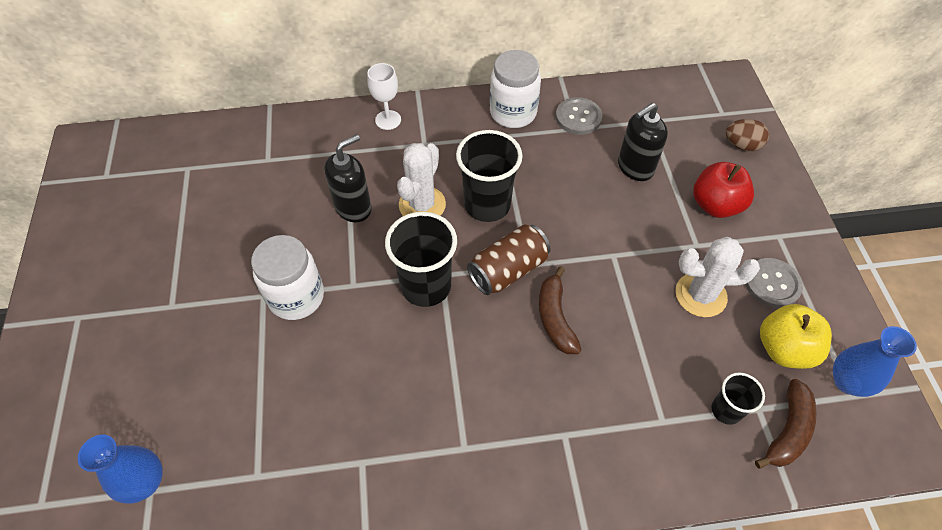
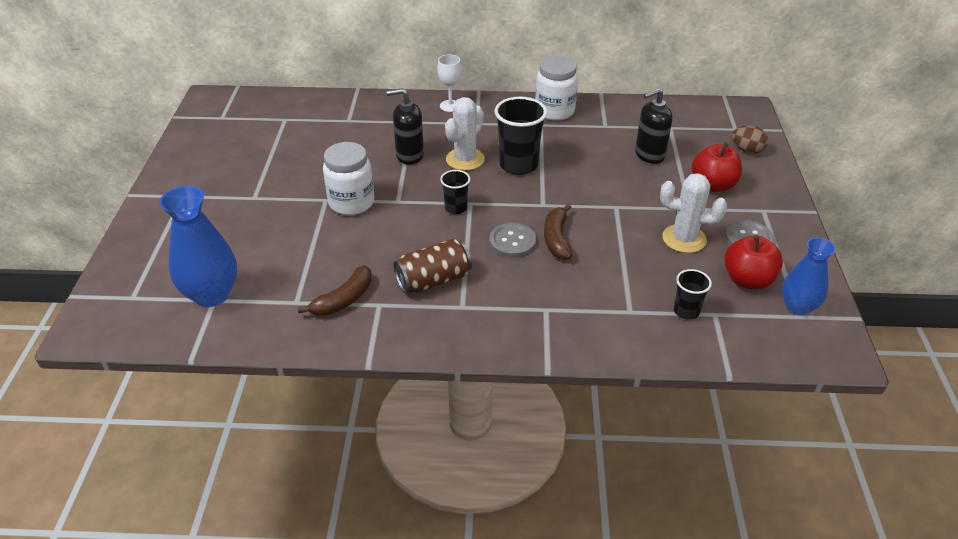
camera: 10 degrees right, 15 degrees down
(145, 482) = (212, 294): blue vase -> blue vase, size x1.52
(353, 207) = (409, 155): black soap dispenser -> black soap dispenser turned 150 degrees counterclockwise
(426, 286) = (456, 208): black cup -> black cup, size x0.55
(508, 270) = (525, 206): brown can -> brown can (433, 280)
(578, 117) = (609, 119): grey button -> grey button (512, 241)
(784, 349) = (747, 280): yellow apple -> red apple
(787, 431) = (736, 330): brown banana -> brown banana (343, 300)

